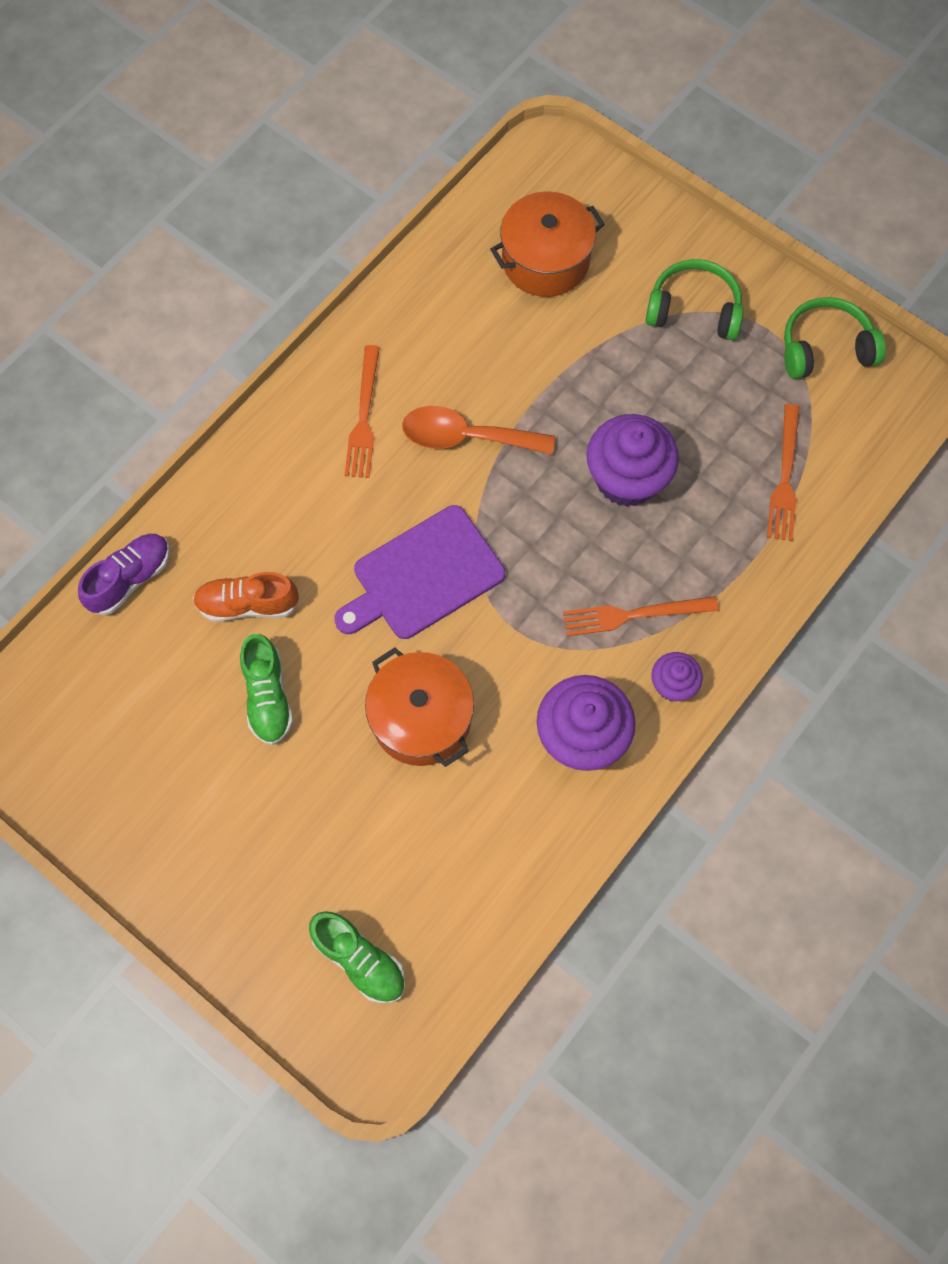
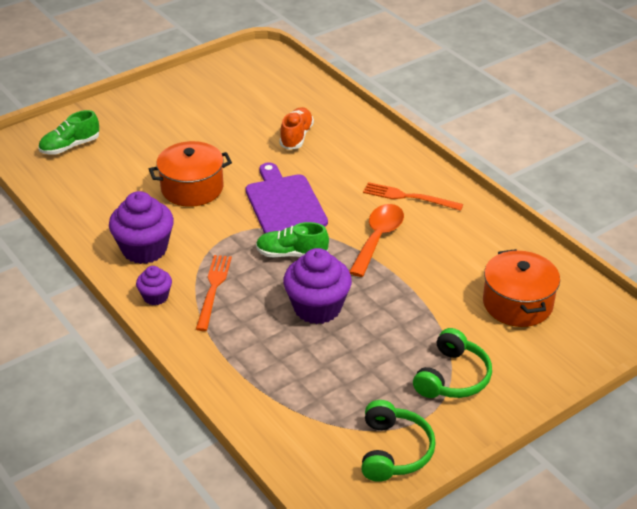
camera: 105 degrees right, 30 degrees down
(130, 579) = (331, 100): purple shoe -> none
(268, 696) = (236, 136): green shoe -> green shoe (291, 254)
(785, 477) = (284, 393): orange fork -> none

